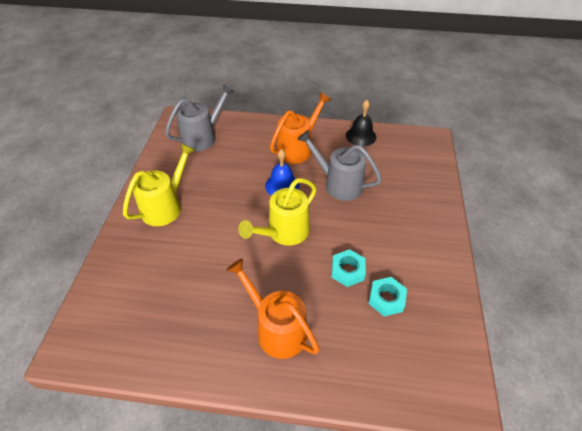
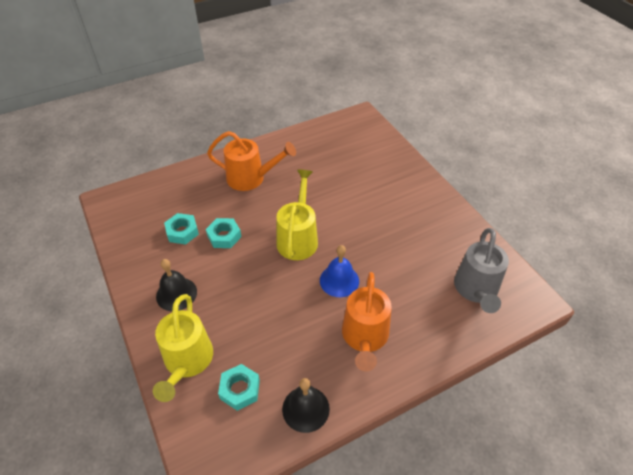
camera: 145 degrees right, 0 degrees up
(166, 206) = (414, 207): yellow watering can -> yellow watering can (187, 362)
(338, 184) = (285, 315): grey watering can -> none
(394, 160) = (240, 389): none -> turquoise nut
(415, 239) = (176, 294): none -> black bell

